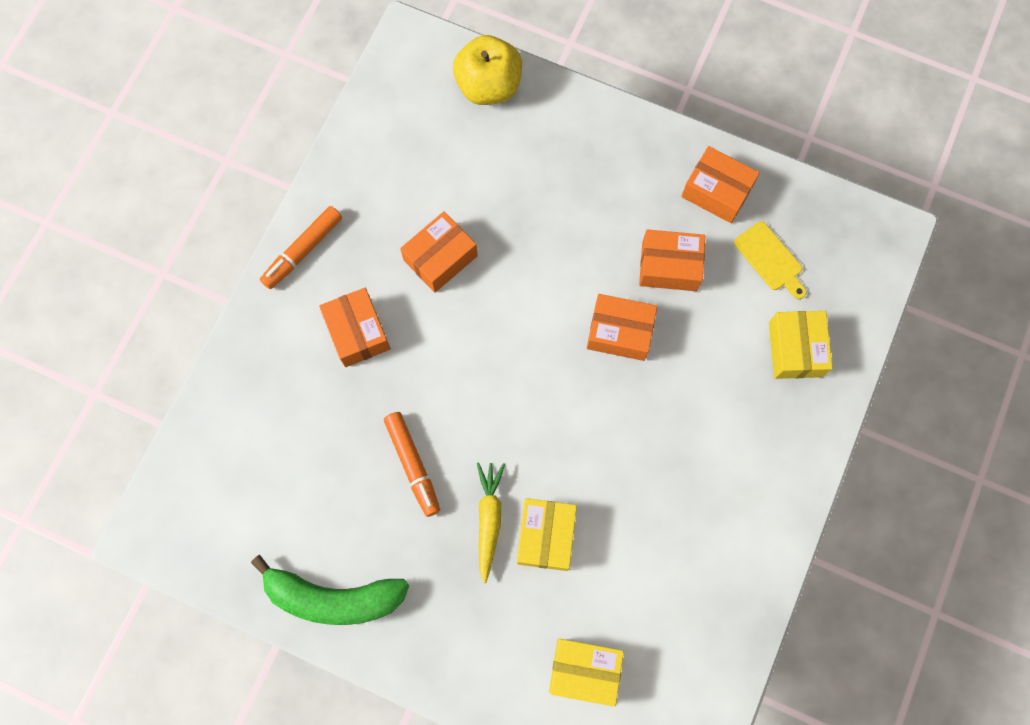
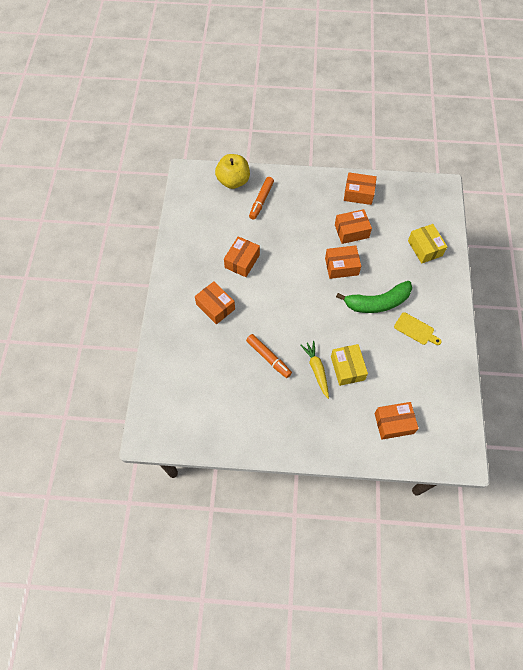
camera: 20 degrees left, 10 degrees down
(303, 251) = (173, 279): orange marker -> orange marker (261, 201)
(333, 597) = (255, 433): green banana -> green banana (377, 302)
(584, 671) = (394, 423): yellow box -> orange box
(770, 259) = (395, 214): yellow cutting board -> yellow cutting board (415, 329)

